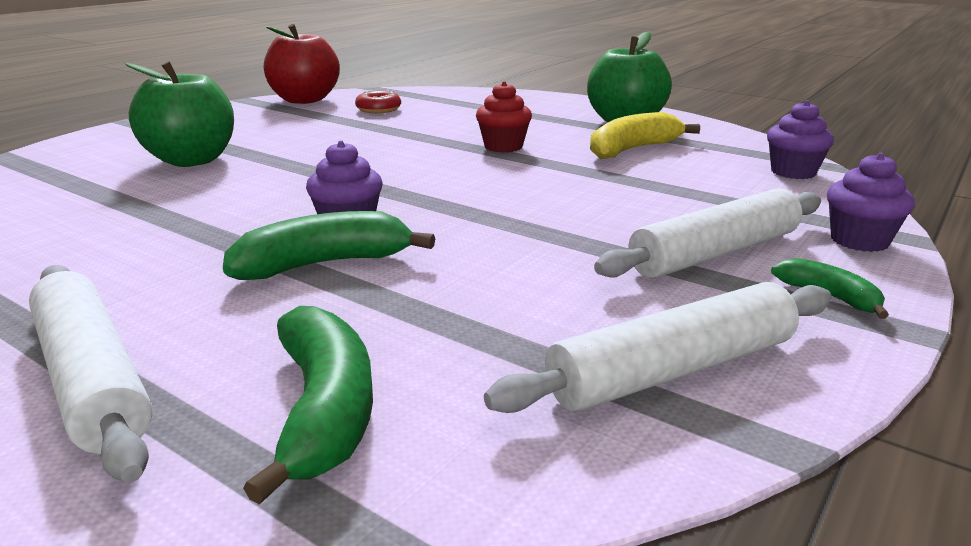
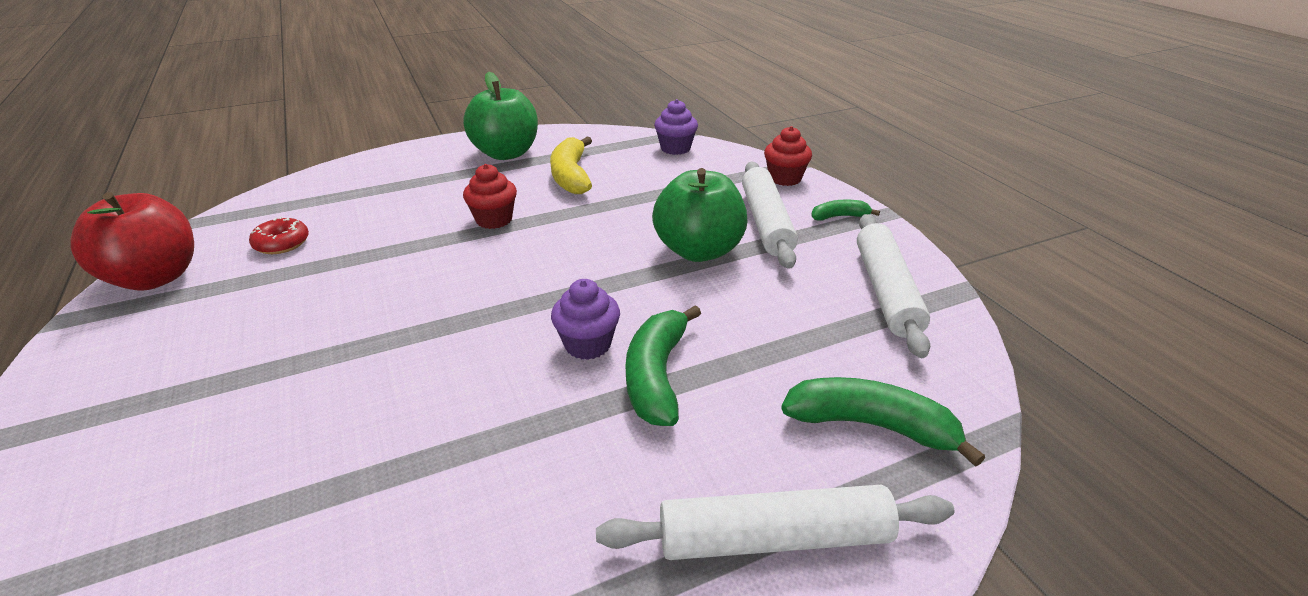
camera: 60 degrees left, 10 degrees up
(192, 160) = (276, 406): green apple -> green apple (699, 250)
(859, 241) = (785, 178): purple cupcake -> red cupcake

